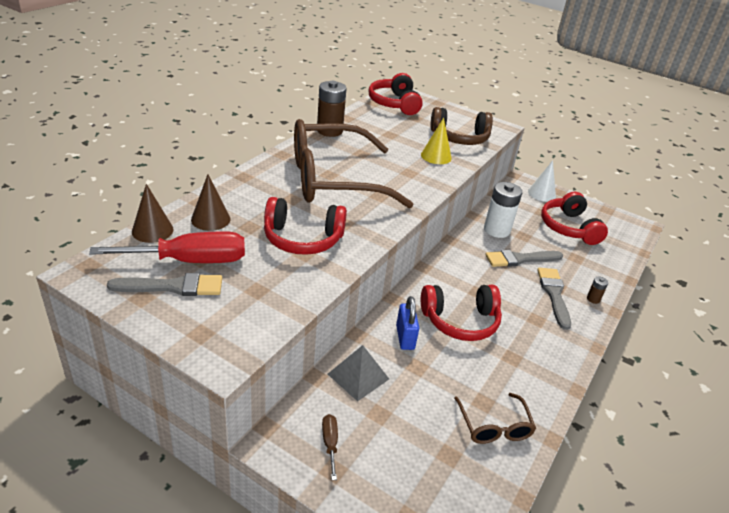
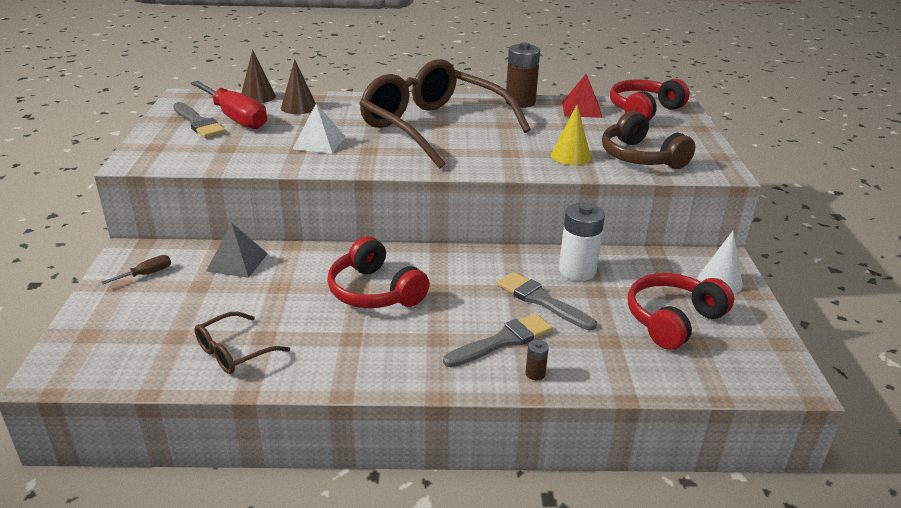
camera: 60 degrees right, 5 degrees down
(302, 239) = (319, 142): red headphones -> white pyramid
(369, 119) = (581, 109): none -> red pyramid
(405, 337) = (314, 269): blue padlock -> none

